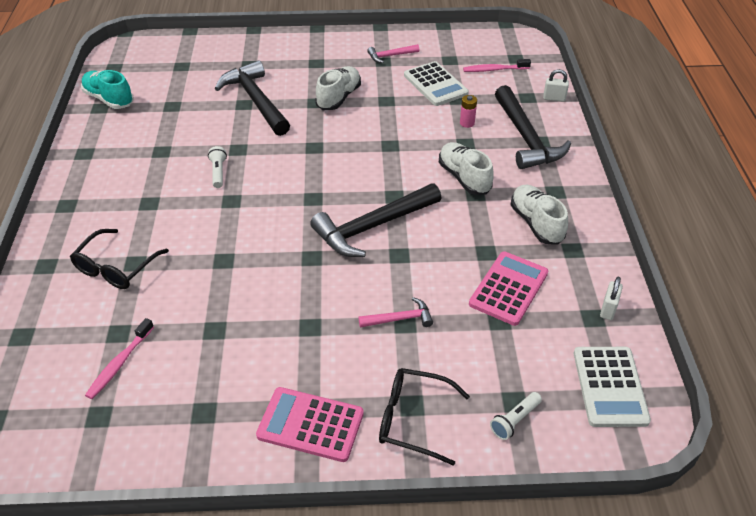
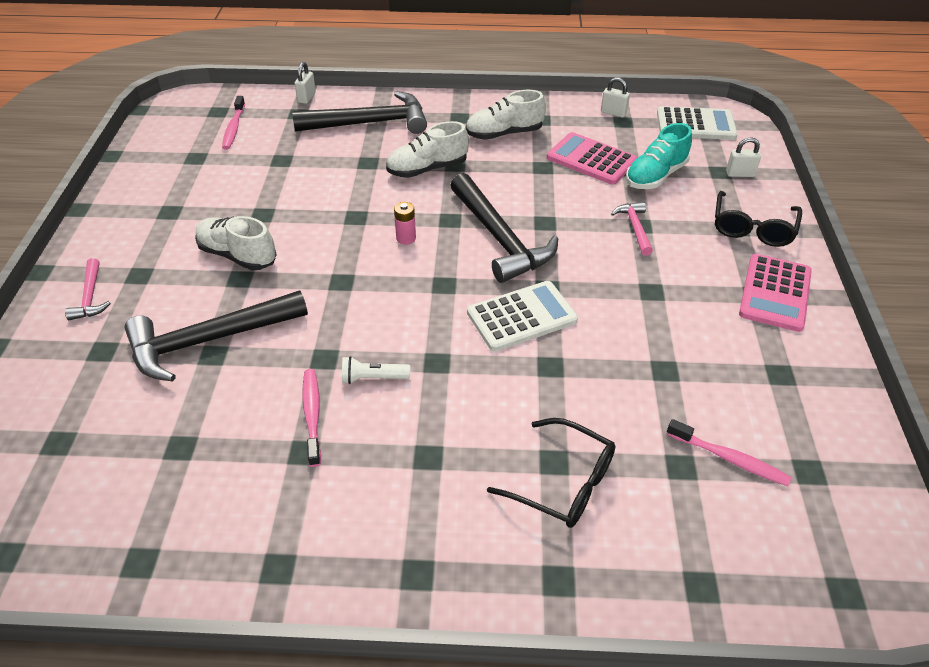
camera: 85 degrees left, 0 degrees up
(109, 99) = (117, 549): turquoise shoe -> turquoise shoe (655, 176)
(189, 150) = (312, 415): none -> pink toothbrush
(390, 56) = (160, 204): pink hammer -> pink hammer (90, 297)
(435, 84) = (244, 173): white calculator -> white calculator (521, 316)
(467, 123) = (331, 157): pink battery -> pink battery (406, 238)
(514, 420) = (740, 174): white flashlight -> white padlock

